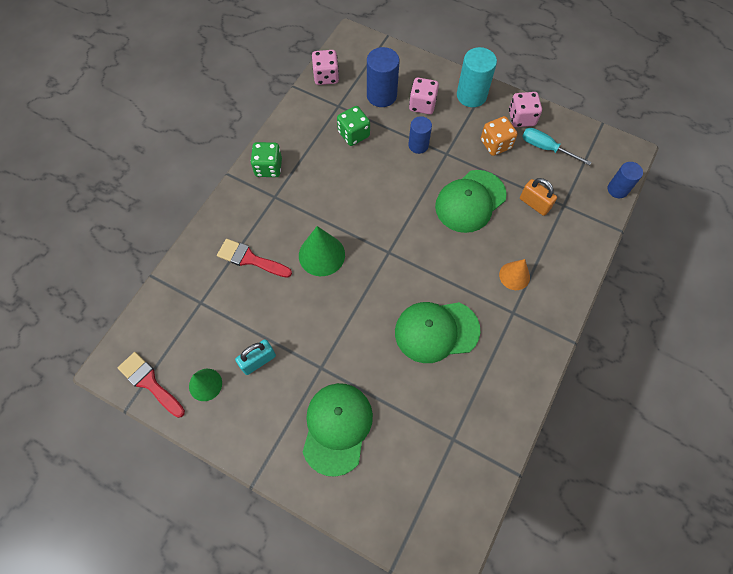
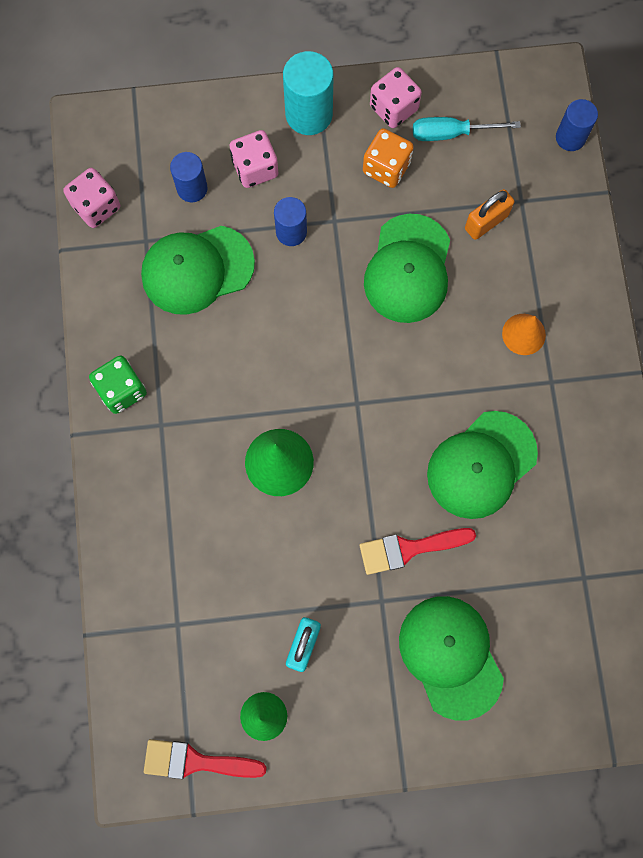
camera: 35 degrees left, 10 degrees up
(250, 259) = (195, 528): red brush -> red brush (409, 549)
(353, 134) = (197, 270): green dice -> green cap
(381, 95) = (192, 188): blue cylinder -> blue cylinder, size x0.64
(534, 204) = (486, 222): orange padlock -> orange padlock turned 45 degrees counterclockwise

